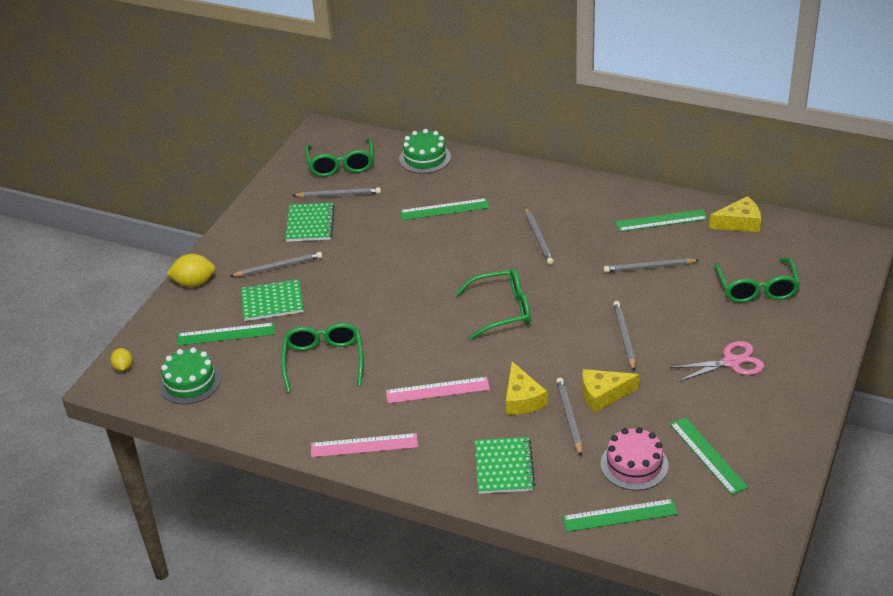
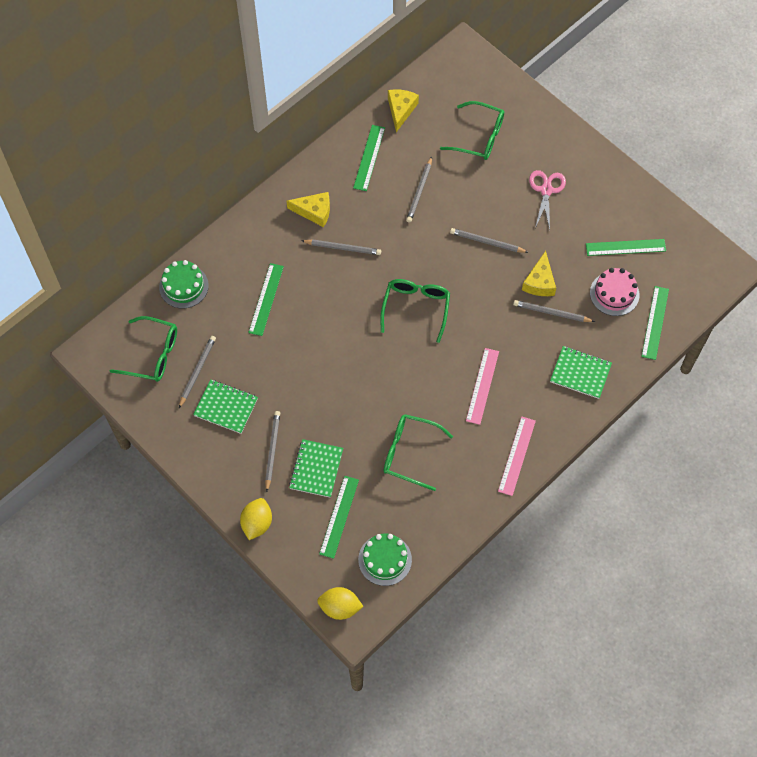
camera: 70 degrees left, 25 degrees up
(123, 367) = (340, 607): yellow lemon -> yellow lemon, size x1.66
(522, 399) = (519, 334): yellow cheese -> yellow cheese (314, 212)

